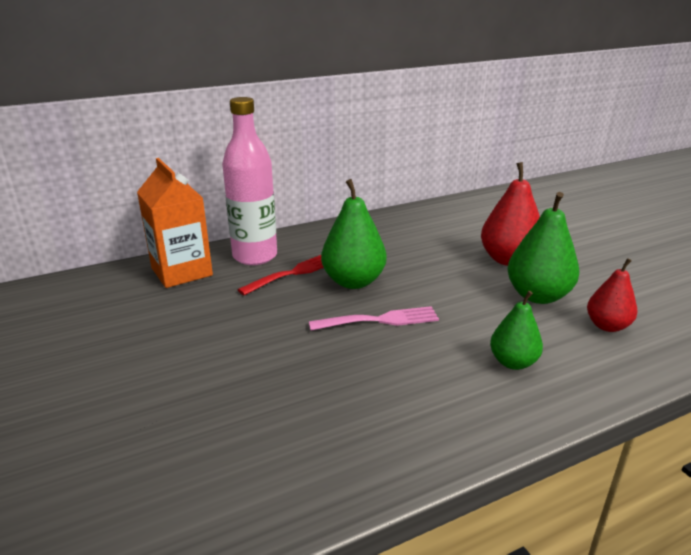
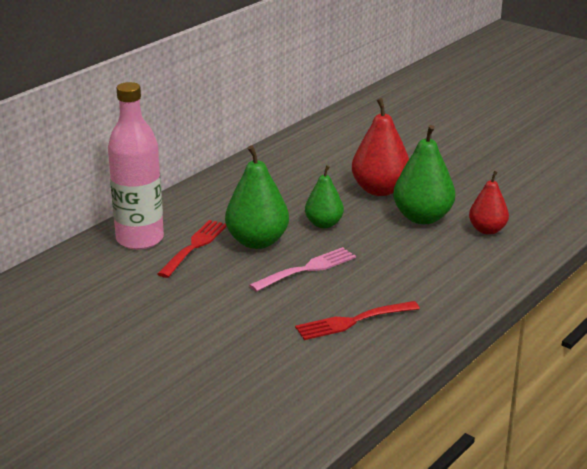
camera: 25 degrees left, 0 degrees up
(182, 271) = (81, 271): orange carton -> none
(384, 394) = (352, 321): none -> red fork
(513, 362) = (432, 275): green pear -> green pear (324, 224)

